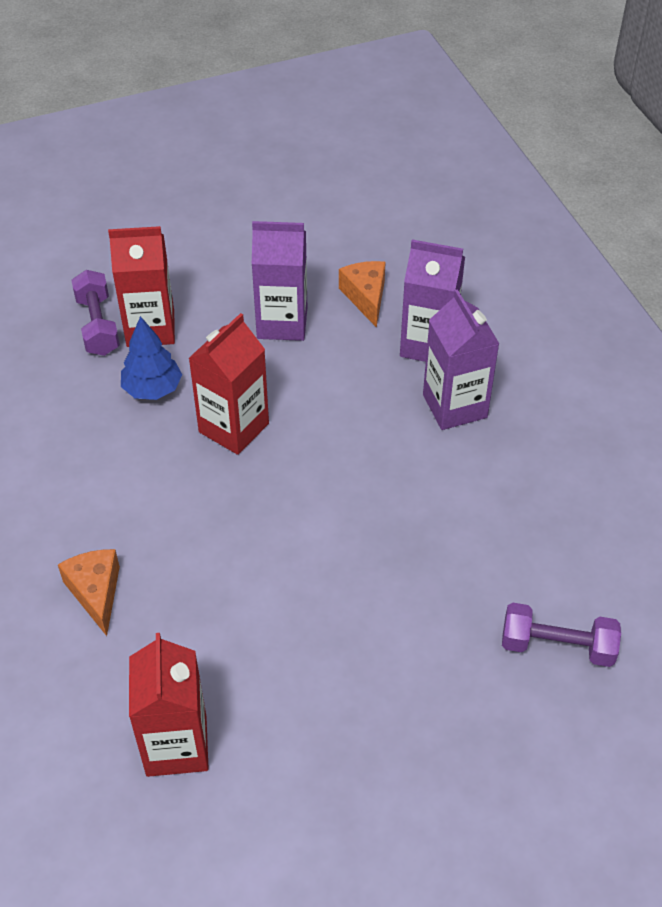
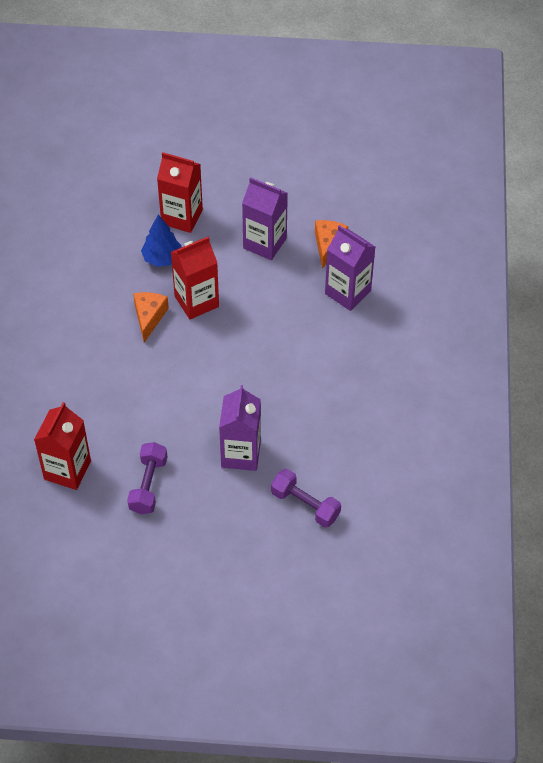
camera: 25 degrees right, 5 degrees up
(96, 592) = (67, 370): orange cheese -> orange cheese (149, 317)
(98, 325) = (151, 203): purple dumbbell -> purple dumbbell (148, 485)
(454, 406) = (338, 339): purple carton -> purple carton (241, 454)

